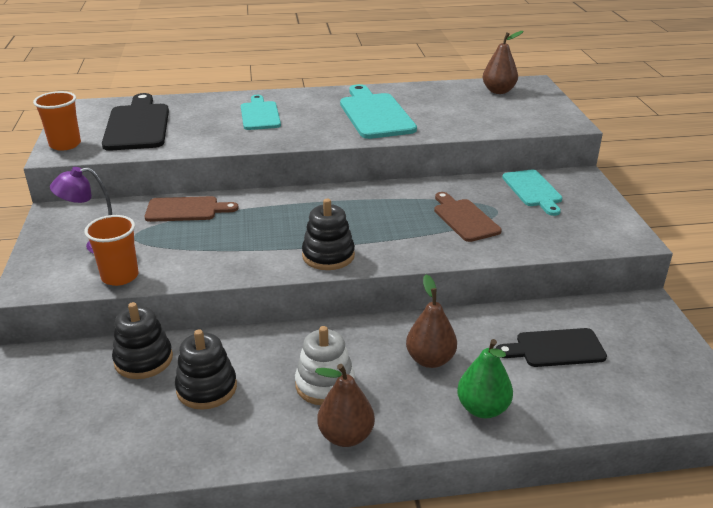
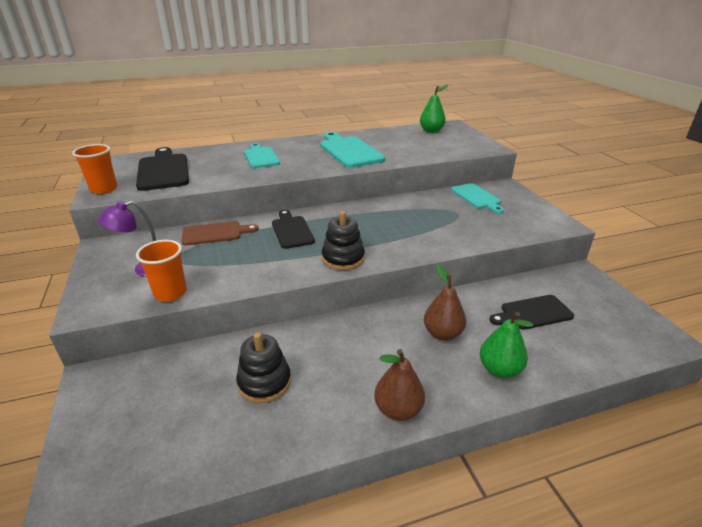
camera: 10 degrees left, 0 degrees up
(143, 360) = (202, 363): black stacking toy -> none
(277, 214) = (291, 230): none -> black cutting board
(325, 384) = (365, 365): white stacking toy -> none
(464, 218) = (436, 221): brown cutting board -> none
(498, 91) = (431, 131): brown pear -> green pear

